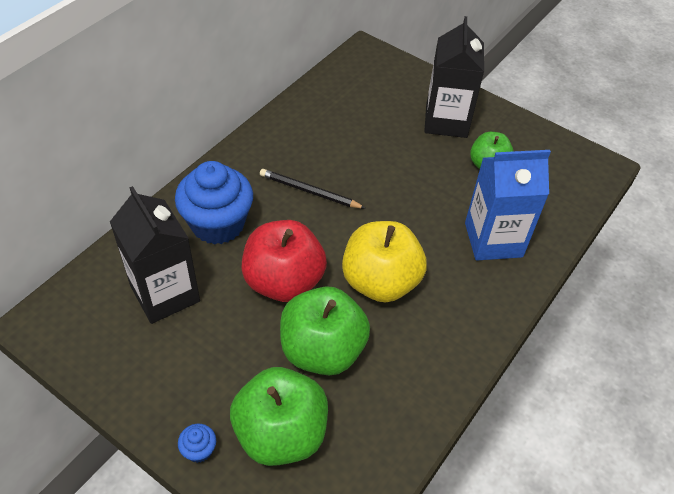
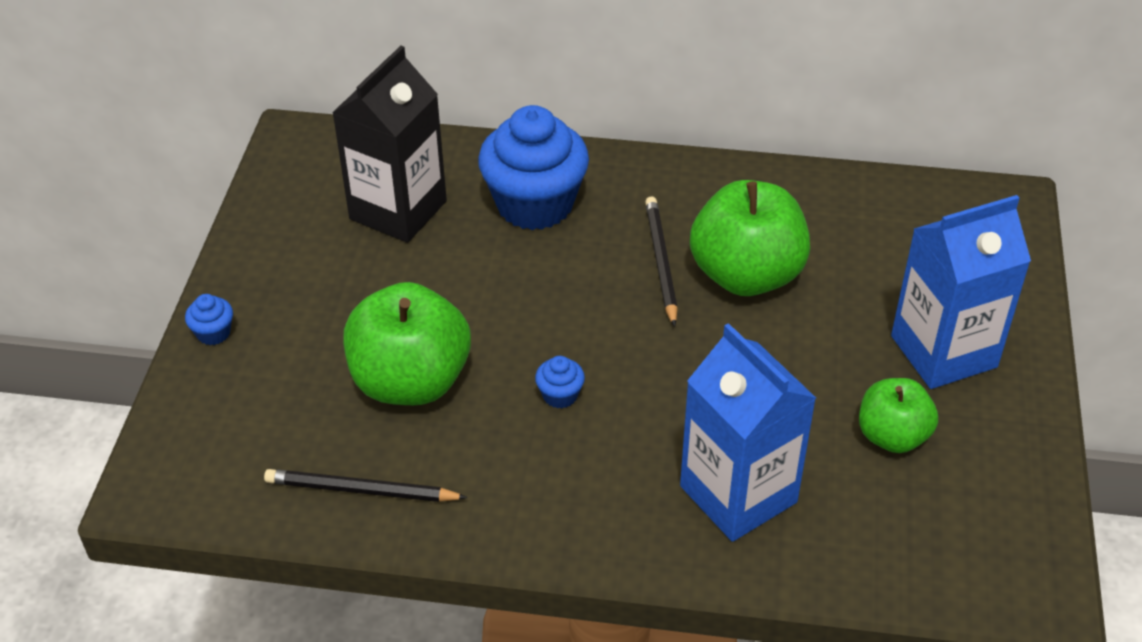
camera: 65 degrees right, 5 degrees down
(281, 433) = (272, 392): green apple -> green apple (746, 275)
(283, 282) = (490, 302): red apple -> none
(380, 282) = (560, 395): yellow apple -> blue cupcake
(396, 414) = (361, 490): none -> black pencil
(446, 121) = (943, 351): black carton -> blue carton

